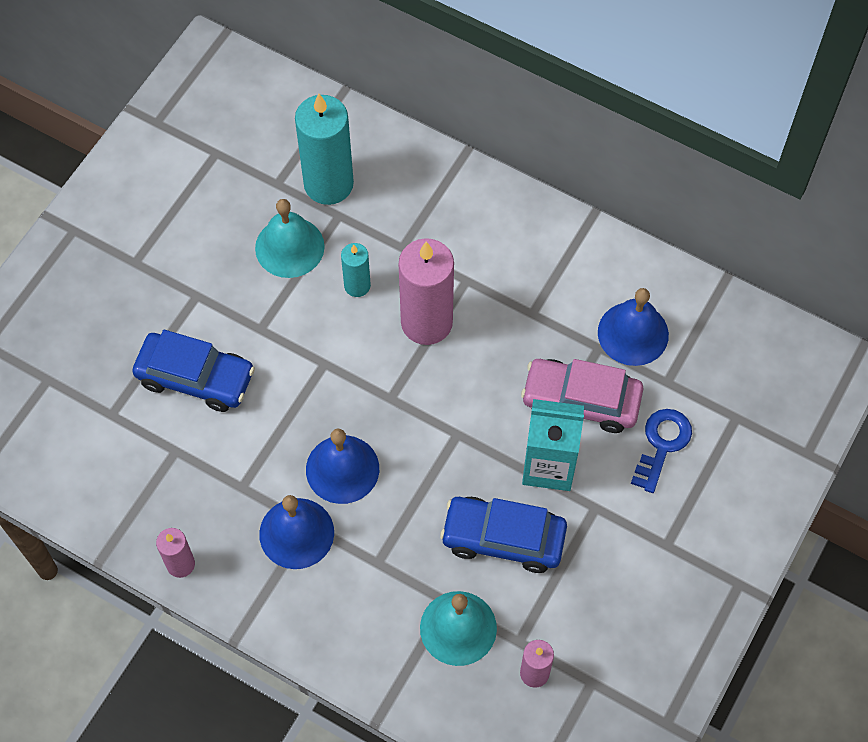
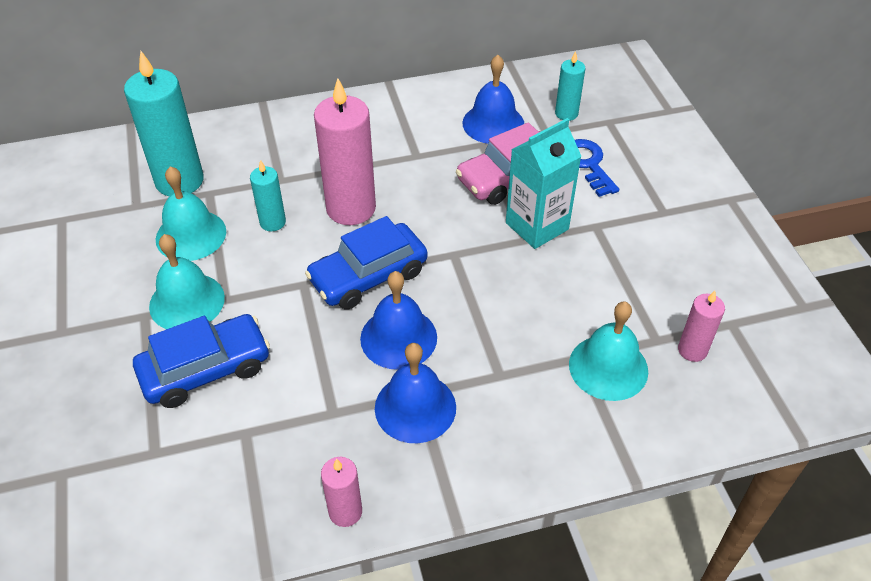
camera: 45 degrees left, 15 degrees down
(234, 308) = (187, 301): none -> turquoise bell
(503, 538) = (564, 289): blue car -> blue car (368, 276)
(709, 377) = (566, 113): none -> turquoise candle

